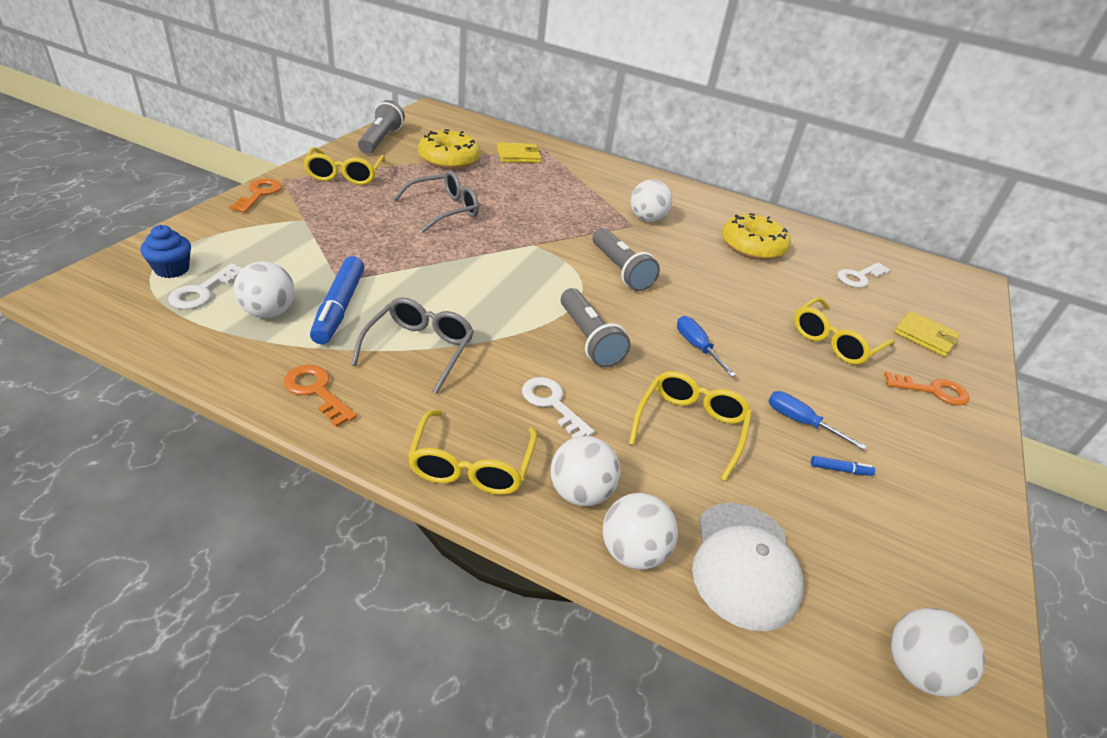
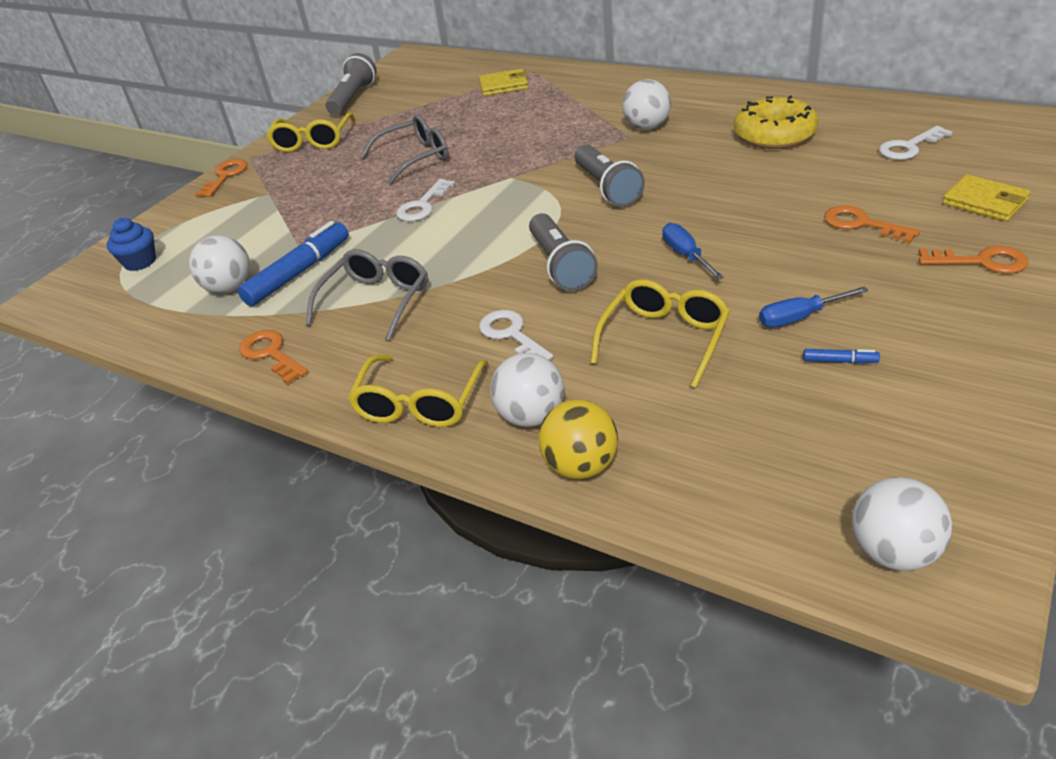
camera: 15 degrees right, 0 degrees up
(203, 291) = (168, 278): white key -> white key (423, 205)
(339, 307) = (298, 273): blue marker -> blue marker turned 150 degrees counterclockwise
(449, 159) = (425, 104): yellow donut -> none
(632, 552) = (580, 466): white ball -> yellow ball
(744, 564) = (705, 466): white cap -> none
(800, 422) = (800, 317): blue screwdriver -> blue screwdriver turned 60 degrees counterclockwise
(835, 341) = (862, 224): yellow glasses -> orange key

